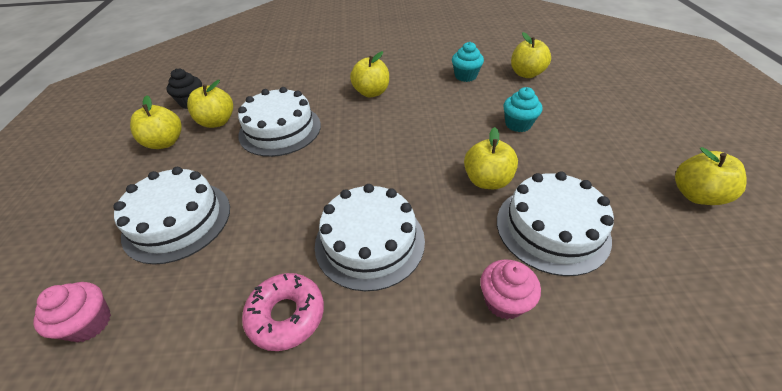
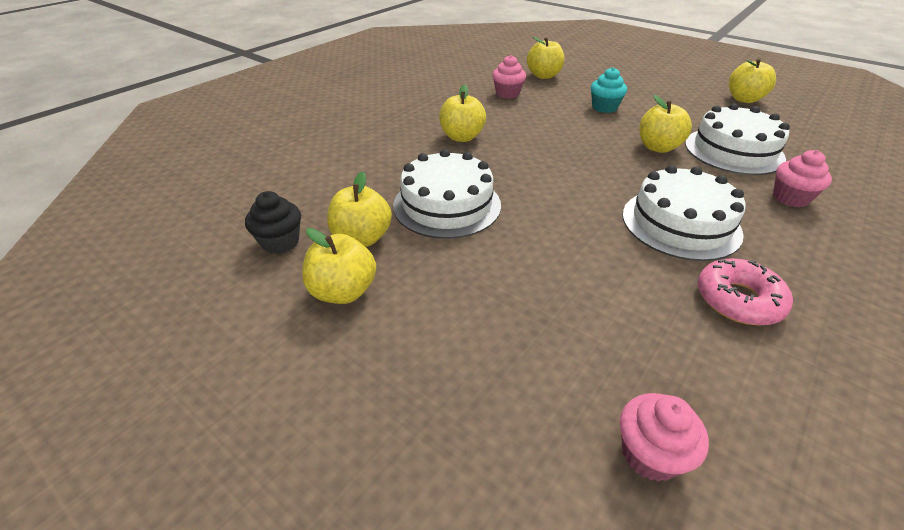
camera: 50 degrees left, 5 degrees down
(177, 220) = (527, 328): white cake -> none
(465, 76) = (507, 94): turquoise cupcake -> pink cupcake

